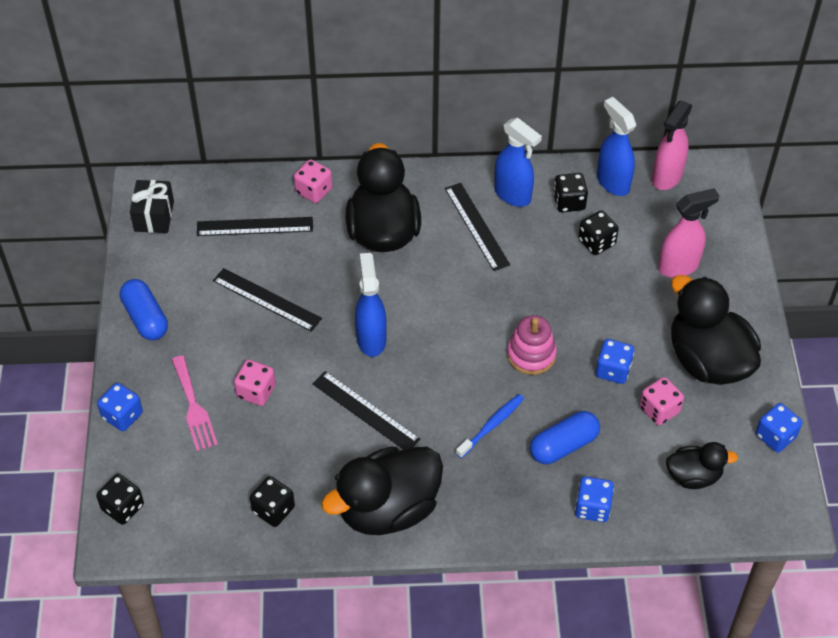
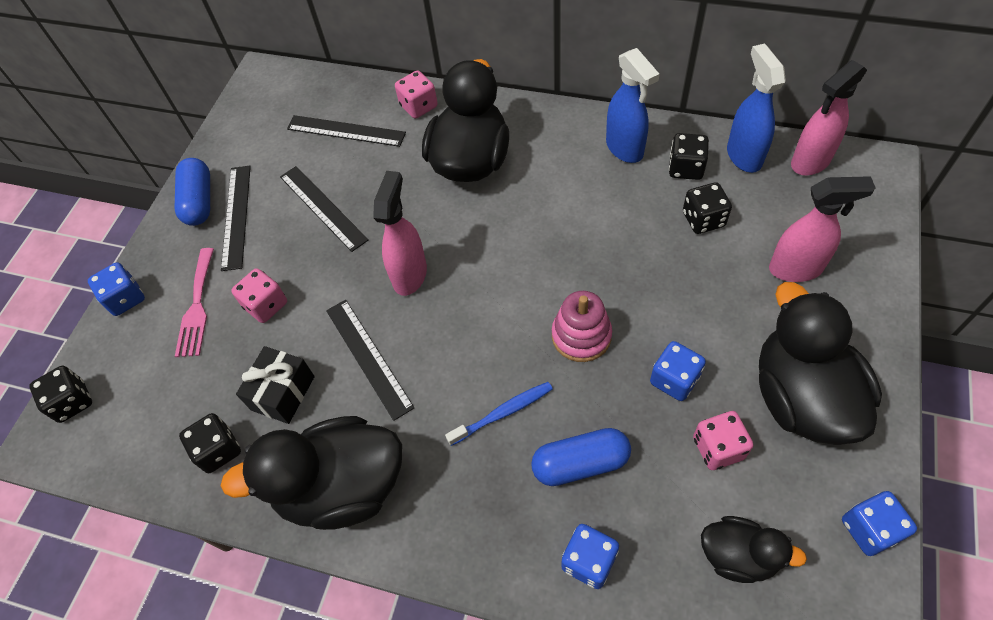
camera: 25 degrees right, 5 degrees up
(154, 216) = (258, 103): black gift -> black gift (283, 393)
(371, 339) = (410, 274): blue spray bottle -> pink spray bottle
(476, 226) = (572, 174): black ruler -> black ruler (236, 216)

